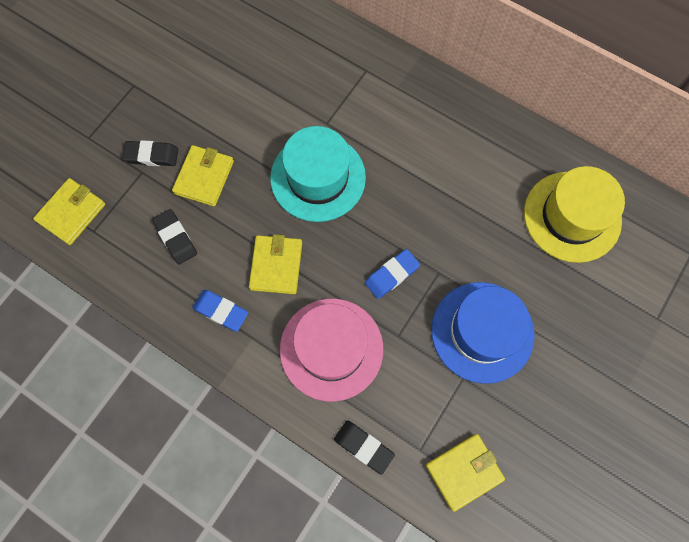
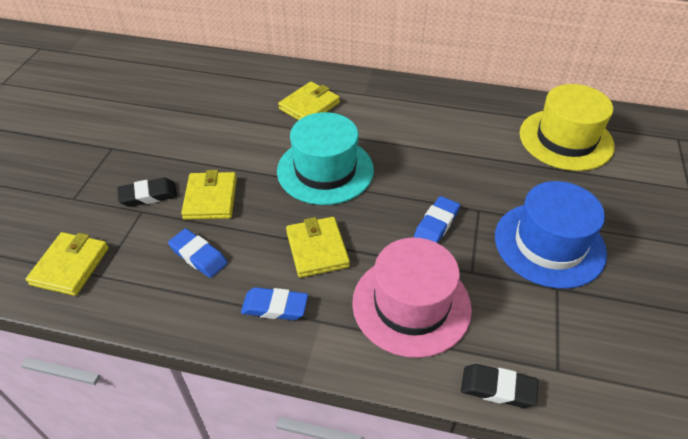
camera: 20 degrees left, 25 degrees down
(176, 238) = (198, 256): black eraser -> blue eraser
(464, 471) = (616, 375): yellow wallet -> yellow wallet (309, 106)

